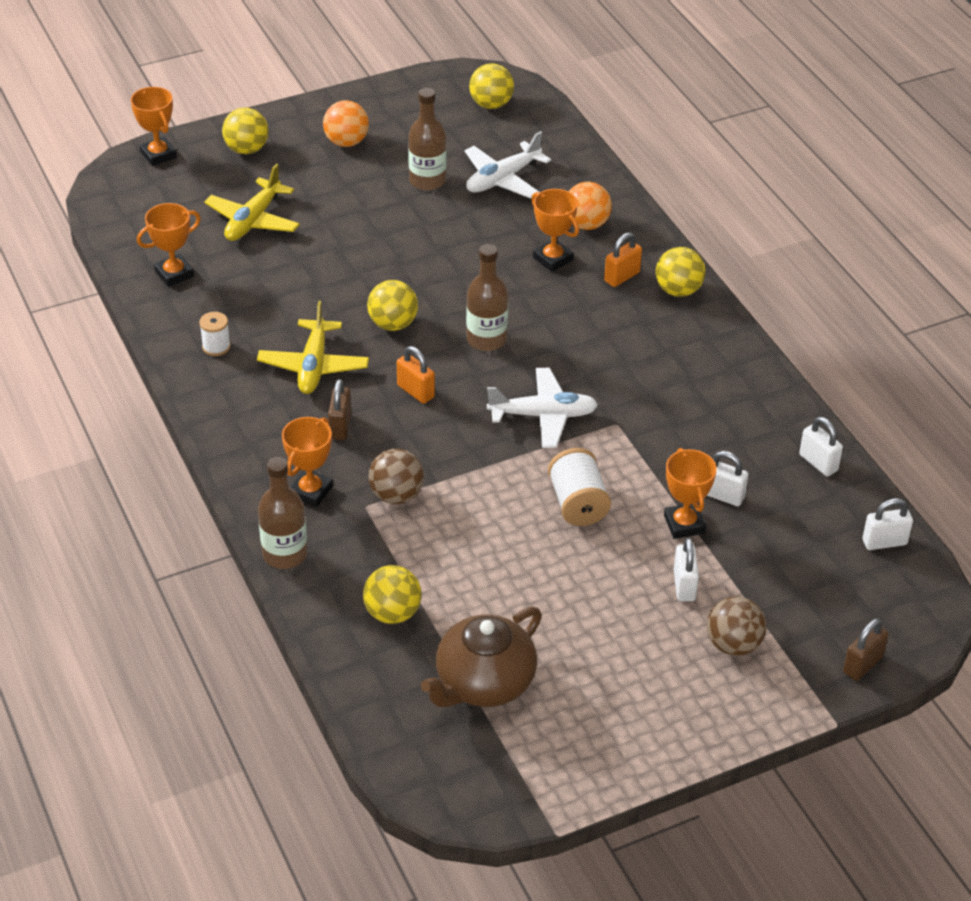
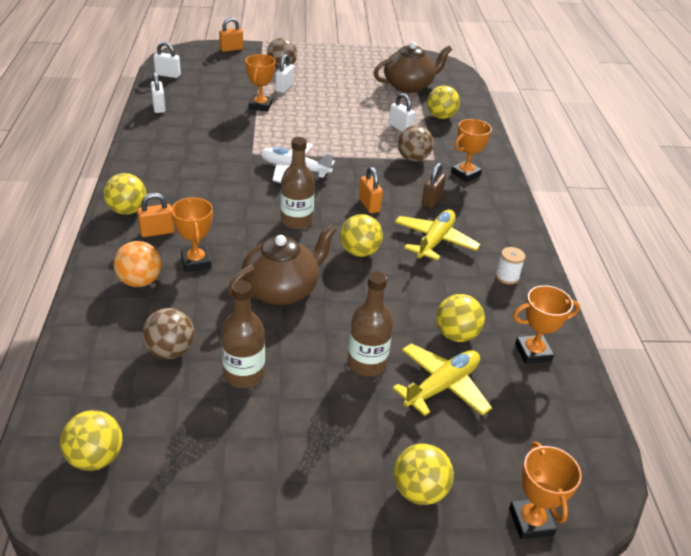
camera: 160 degrees left, 5 degrees down
(254, 268) = (456, 335): none -> yellow ball
(285, 554) = (491, 152): brown bottle -> brown bottle (367, 363)
(346, 142) = (298, 459): orange ball -> none
(447, 258) = (282, 290): none -> brown teapot
(503, 179) = (170, 351): white plane -> brown ball
(578, 503) = (310, 128): white spool -> none
(722, 495) = (227, 110): white padlock -> white padlock (400, 128)
(862, 665) = (231, 49): brown padlock -> orange padlock

